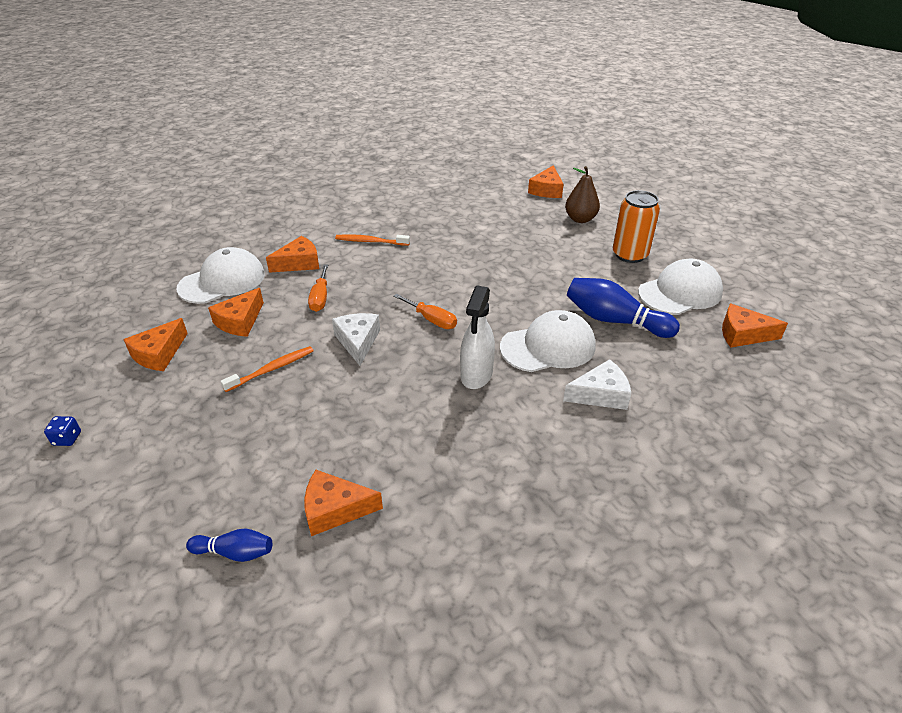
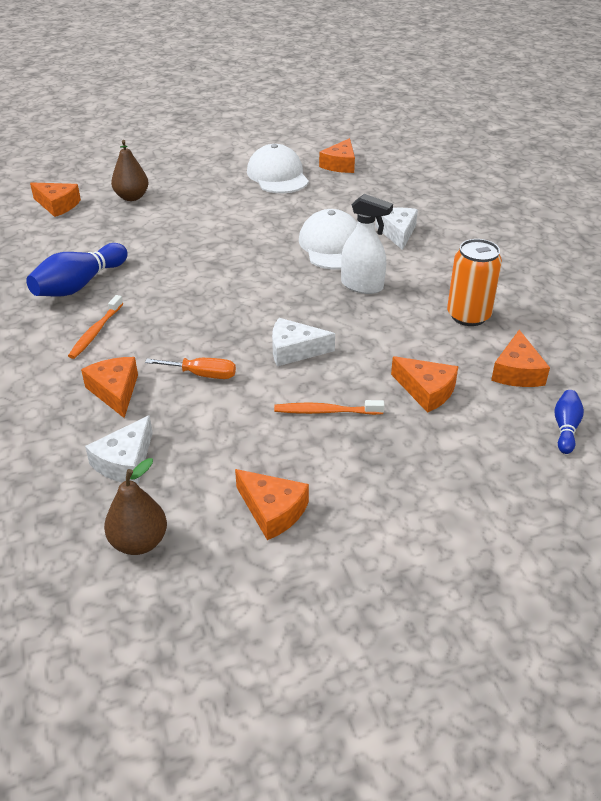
camera: 80 degrees left, 0 degrees up
(67, 438) = (418, 577): blue dice -> none
(144, 300) = (139, 542): none -> brown pear
(222, 281) = (125, 462): white cap -> white cheese
(240, 321) = (226, 440): orange cheese -> orange cheese (426, 391)
(272, 369) = (325, 411): orange toothbrush -> orange toothbrush turned 60 degrees counterclockwise
(431, 320) = (272, 302): orange screwdriver -> none
(614, 320) = (306, 210): blue bowling pin -> blue bowling pin (79, 285)
(629, 255) = (210, 185): orange can -> orange can (468, 316)

